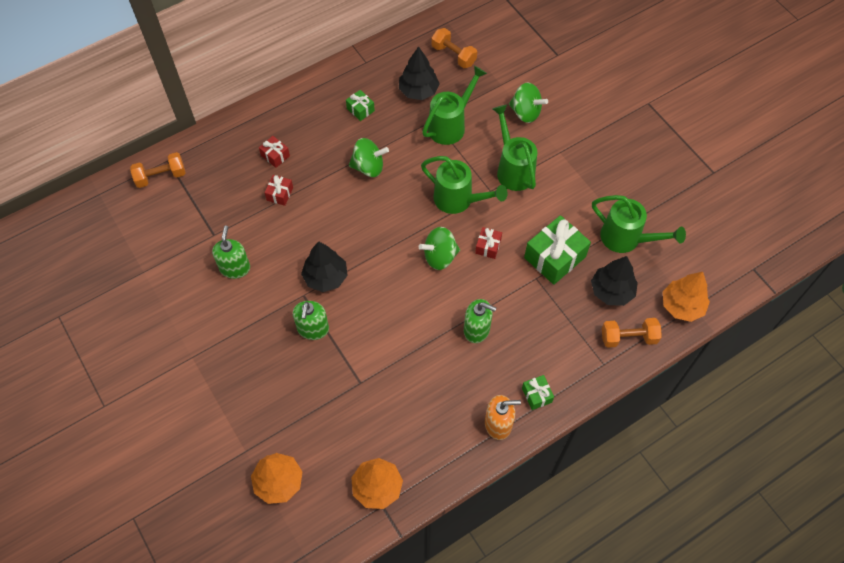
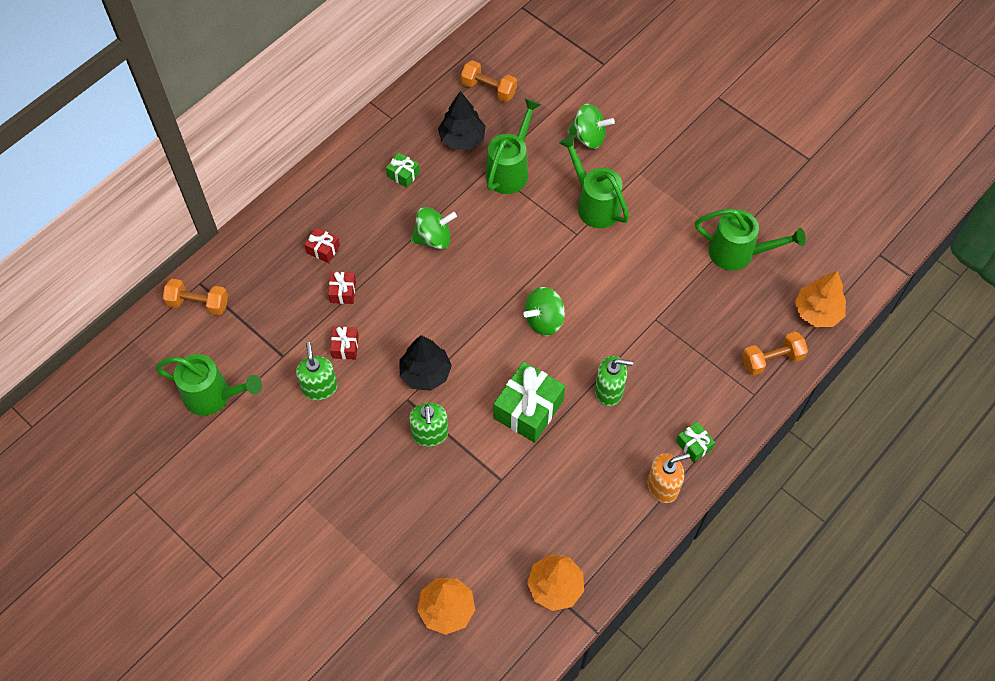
camera: 15 degrees left, 0 degrees up
(161, 176) = (198, 303): orange dumbbell -> orange dumbbell turned 45 degrees clockwise
(458, 200) = (545, 253): green watering can -> green watering can (213, 396)
(488, 246) = (593, 297): red gift -> red gift (345, 347)
(555, 257) = (668, 291): green gift -> green gift (528, 409)
(611, 291) = (739, 314): black tree -> none

